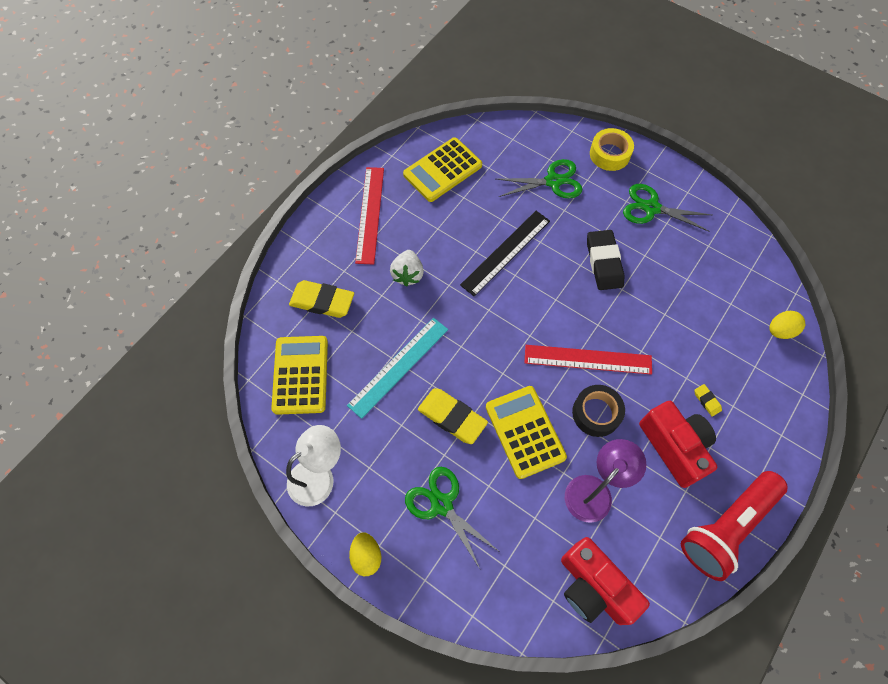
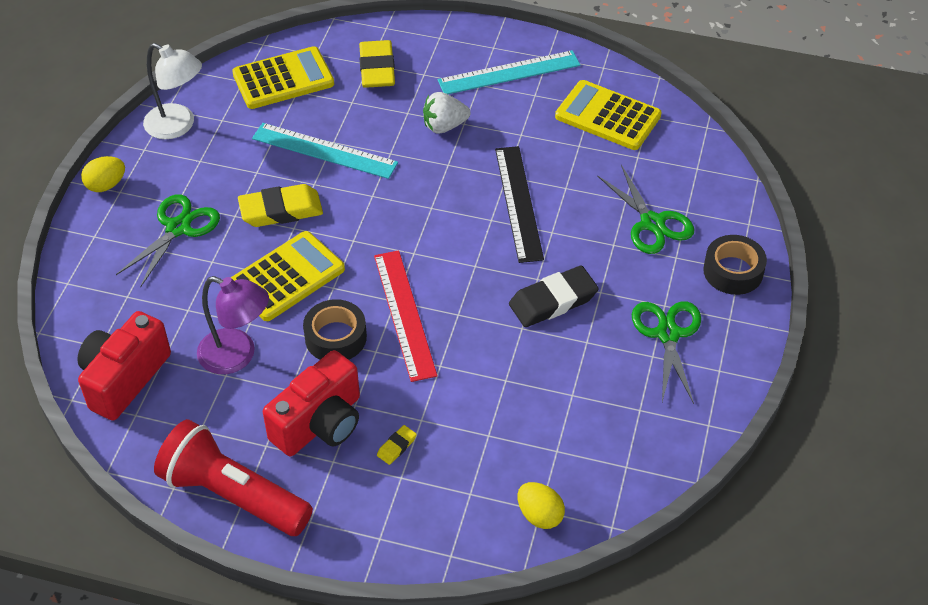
camera: 70 degrees right, 15 degrees down
(370, 214) = (509, 73): red ruler -> turquoise ruler
(452, 417) = (281, 210): yellow eraser -> yellow eraser turned 60 degrees clockwise
(505, 252) = (519, 203): black ruler -> black ruler turned 60 degrees clockwise
(609, 154) = (733, 271): yellow tape -> black tape

